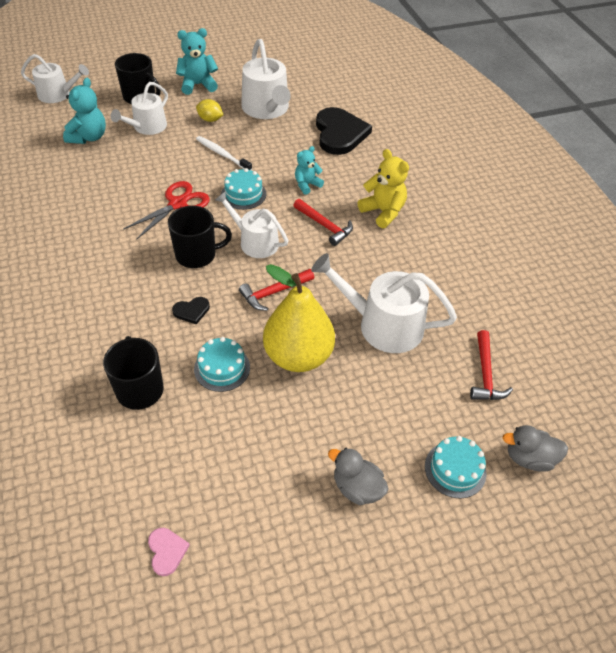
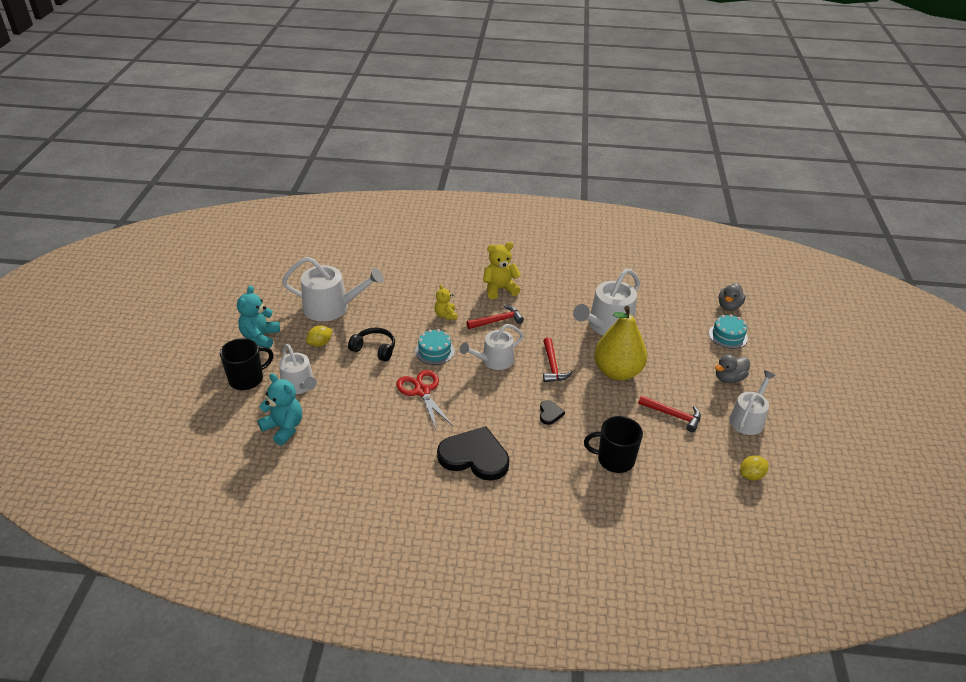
camera: 65 degrees left, 10 degrees down
(58, 94) = (190, 437): white watering can -> white watering can (748, 419)
(167, 551) = (751, 475): pink heart -> yellow lemon
(197, 255) = (490, 395): black mug -> none
(222, 154) = (374, 349): white toothbrush -> black headphones
(222, 368) = (612, 411): turquoise cake -> none
(307, 185) = (446, 315): turquoise teddy bear -> yellow teddy bear
(340, 133) = (395, 280): black heart -> black heart (474, 456)
(485, 374) = (665, 299): red hammer -> red hammer (673, 415)

